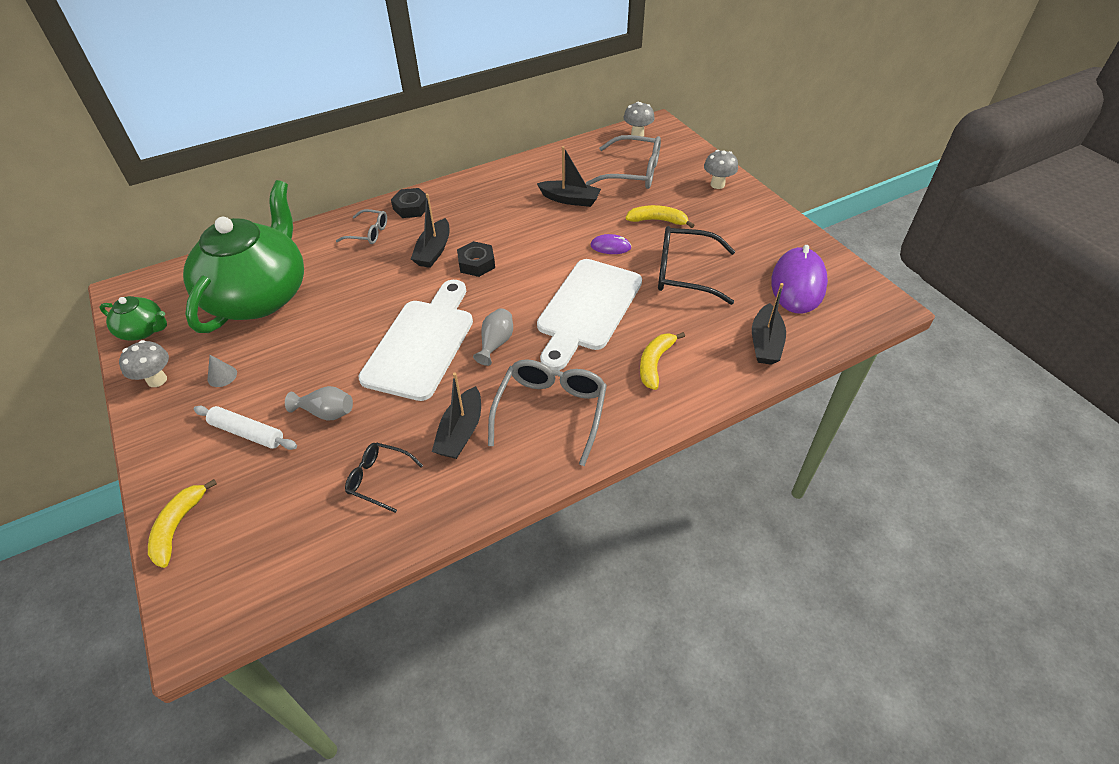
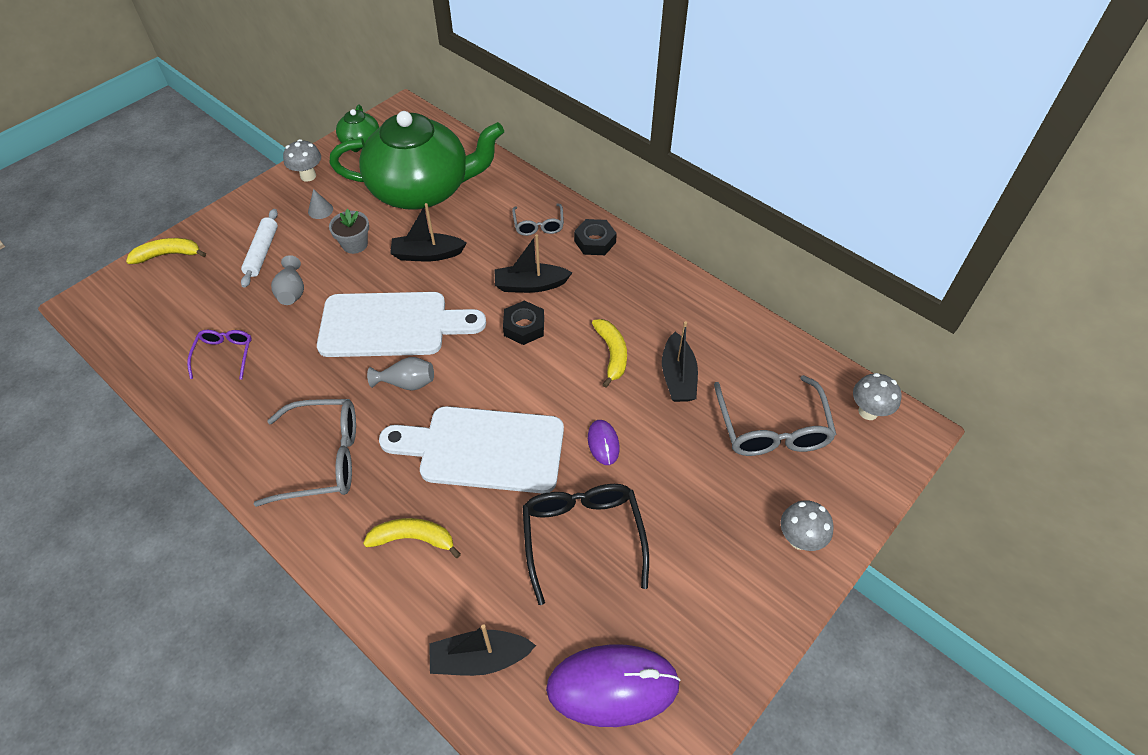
camera: 70 degrees right, 5 degrees up
(296, 355) = (355, 244): none -> grey flower pot
(379, 479) = (224, 355): black glasses -> purple glasses
(461, 432) = (285, 394): black boat -> black boat (427, 254)
(658, 220) = (678, 482): yellow banana -> yellow banana (612, 354)

